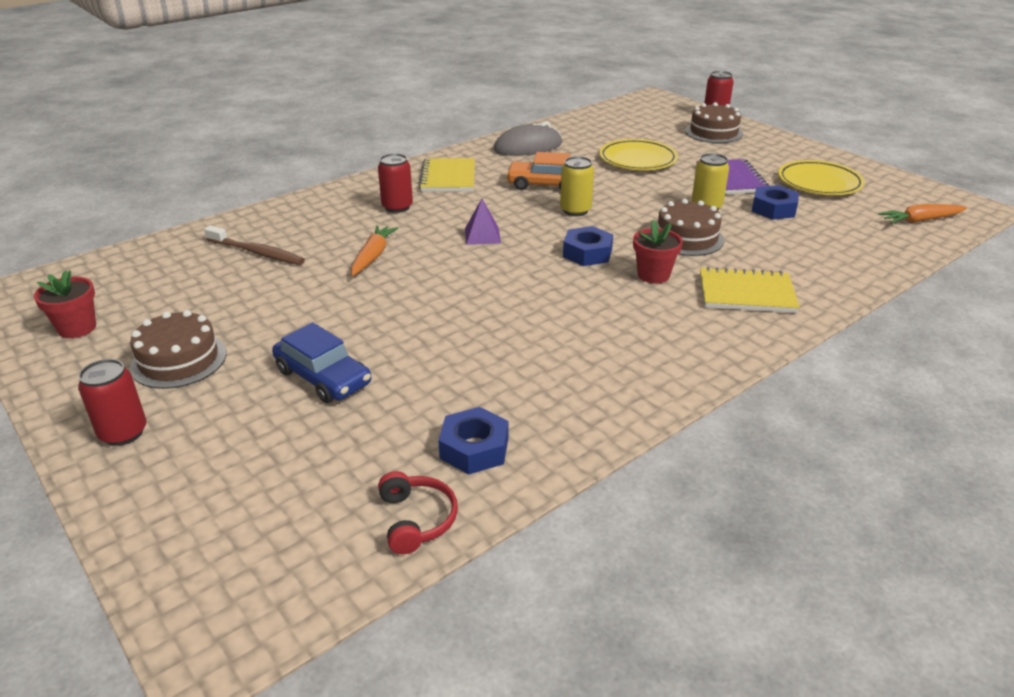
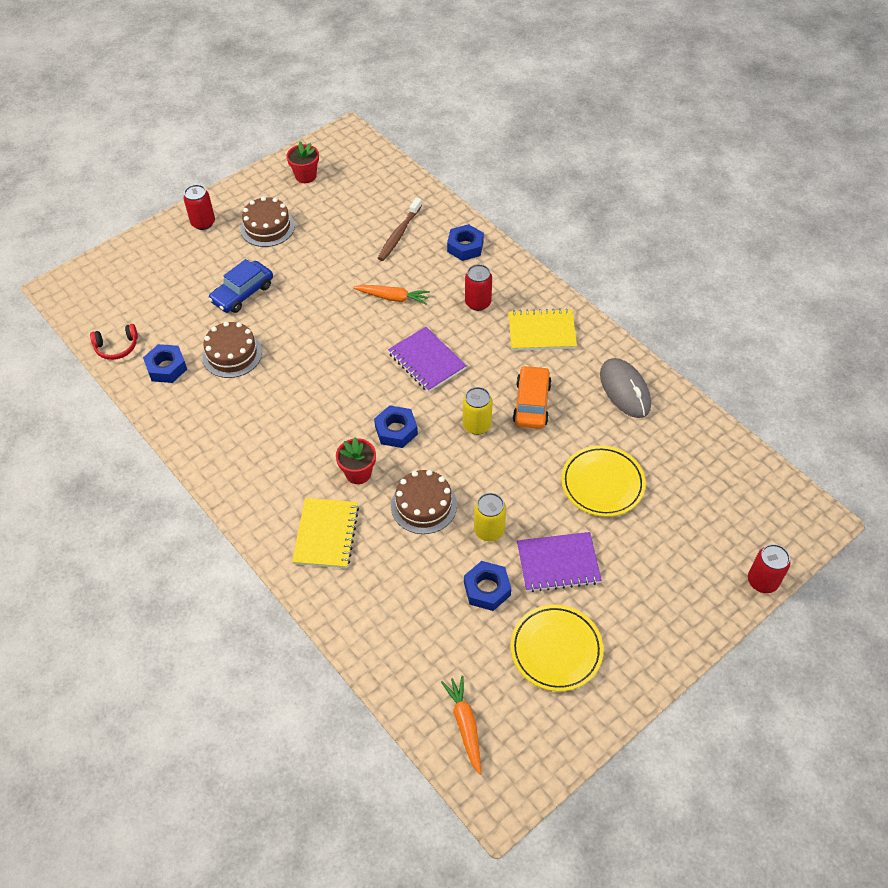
camera: 90 degrees right, 20 degrees up
(302, 212) = (465, 247): none -> blue nut
(482, 235) = (426, 361): purple pyramid -> purple notebook
(713, 132) = (698, 569): brown cake -> brown cake (232, 354)

